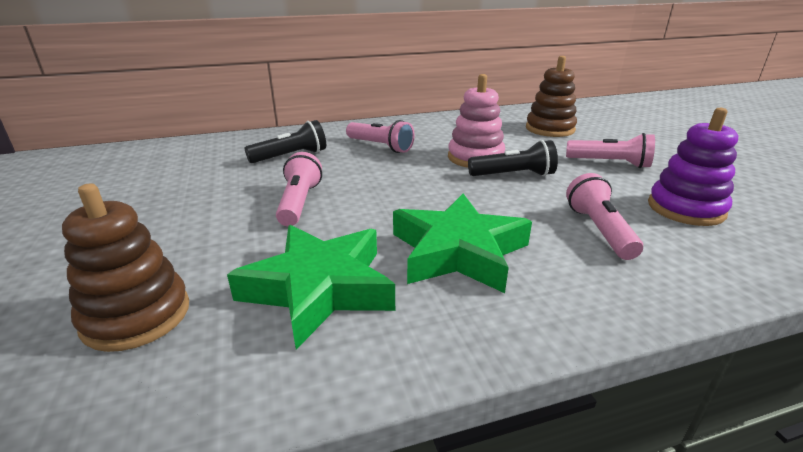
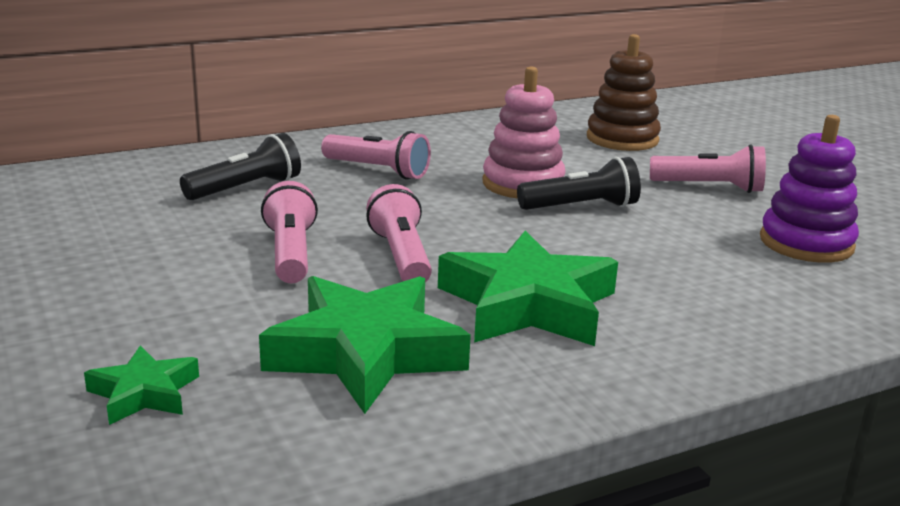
camera: 10 degrees left, 5 degrees down
(136, 316) = (144, 393): brown stacking toy -> green star
(599, 230) = (700, 272): pink flashlight -> pink flashlight (401, 256)

